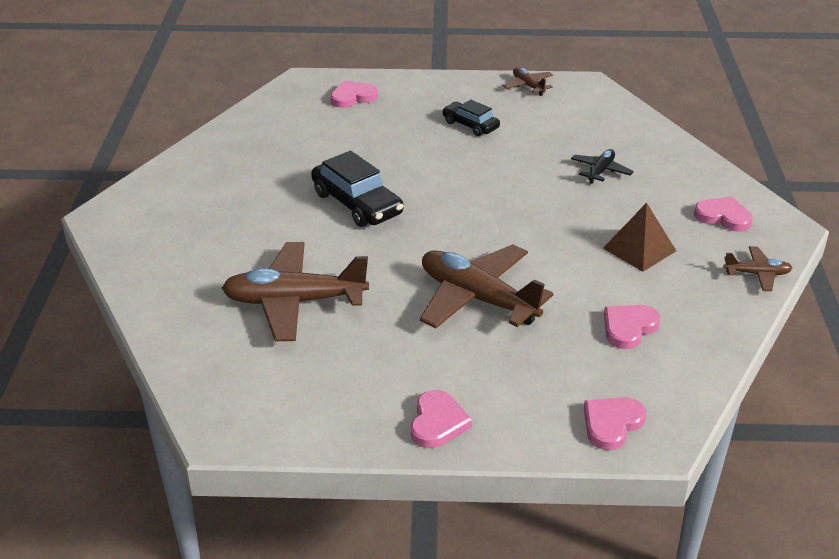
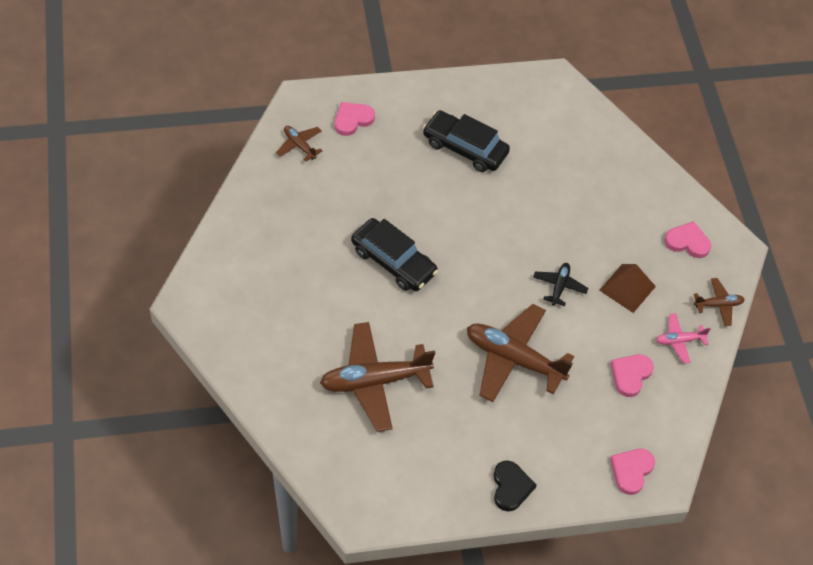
camera: 15 degrees left, 20 degrees up
(437, 423) = (511, 487): pink heart -> black heart
(470, 125) = (465, 148): black car -> black car, size x1.63
(528, 86) = (504, 87): brown plane -> brown plane (299, 145)
(600, 171) = (584, 197): black plane -> black plane (559, 286)
(700, 302) = (679, 341): none -> pink plane

